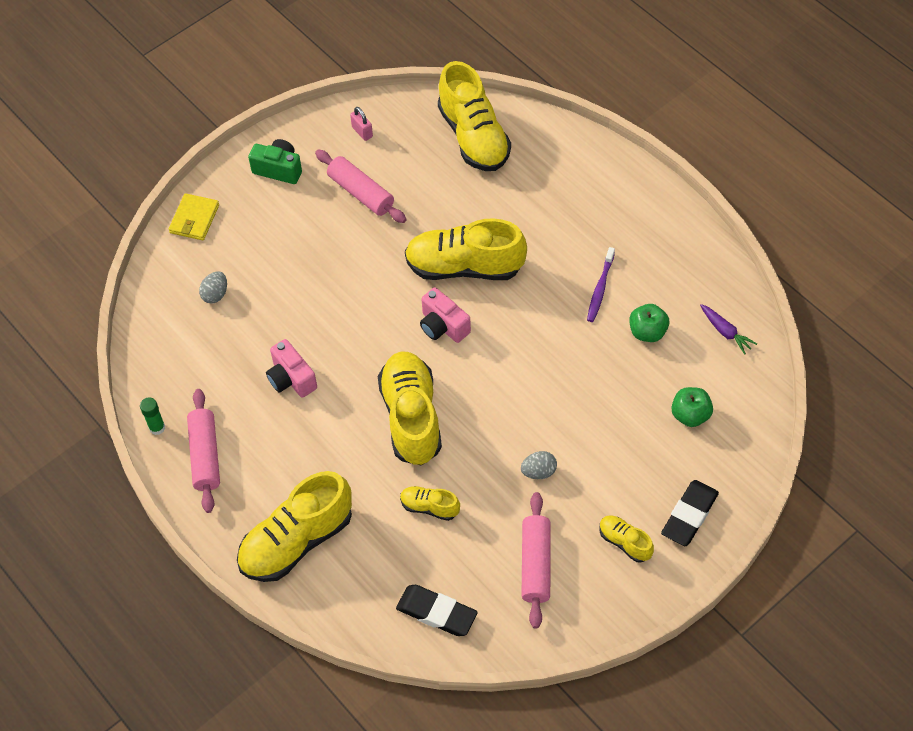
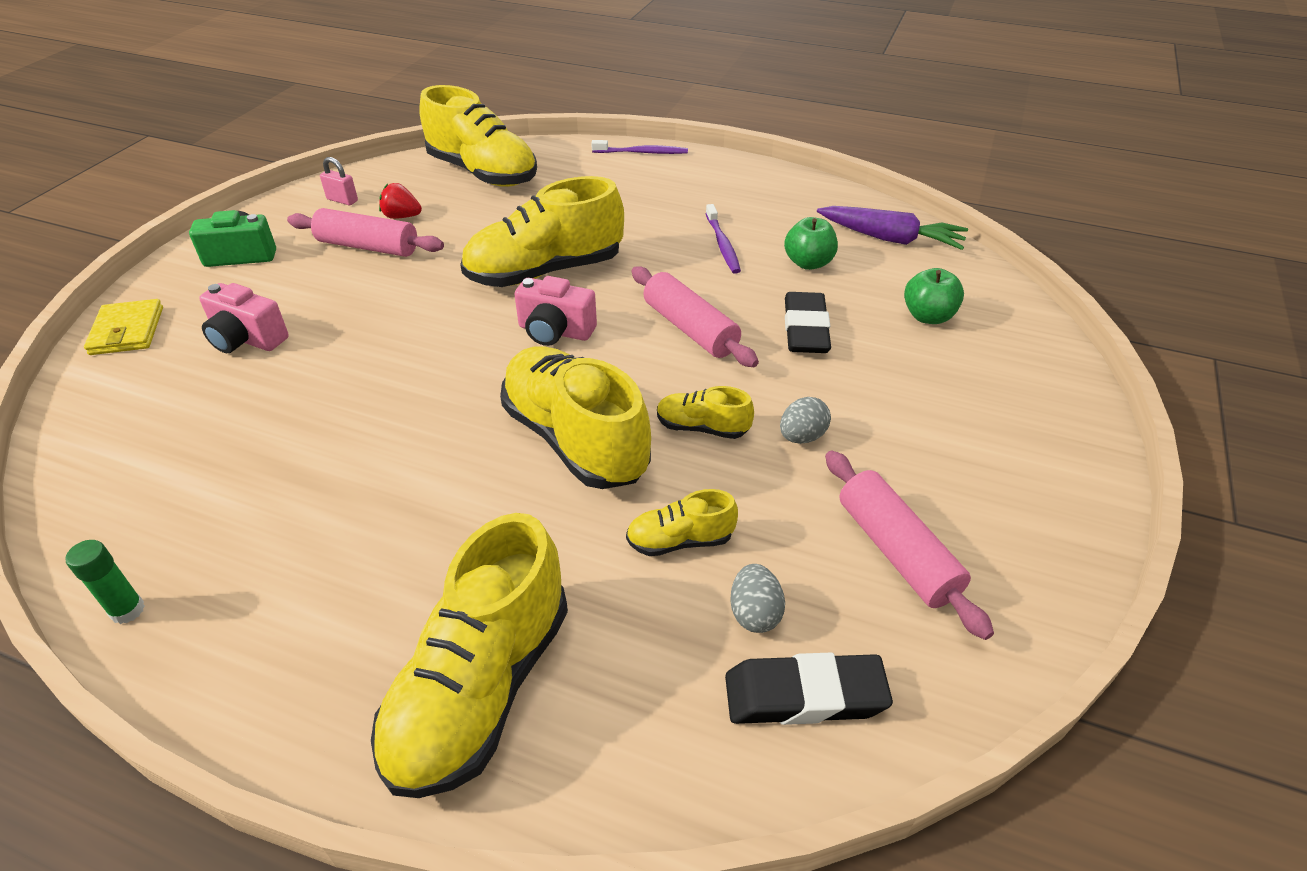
camera: 30 degrees left, 15 degrees down
(205, 455) = (241, 618): pink rolling pin -> pink rolling pin (690, 328)
(215, 294) = (188, 399): grey egg -> grey egg (754, 613)
(291, 379) = (359, 457): pink camera -> pink camera (247, 339)
(395, 168) = (402, 217): none -> red strawberry
(607, 157) = (642, 152): none -> purple toothbrush
(624, 542) = (986, 473): yellow shoe -> yellow shoe (702, 428)
(689, 515) = (1031, 411): black eraser -> black eraser (805, 329)
(725, 332) = (890, 238): purple carrot -> purple carrot, size x1.67

